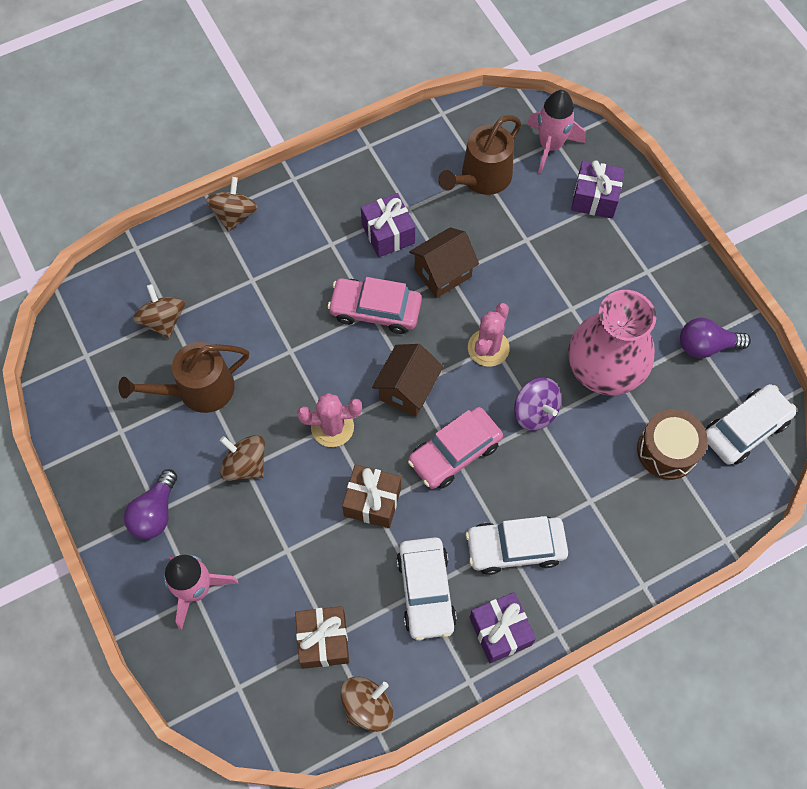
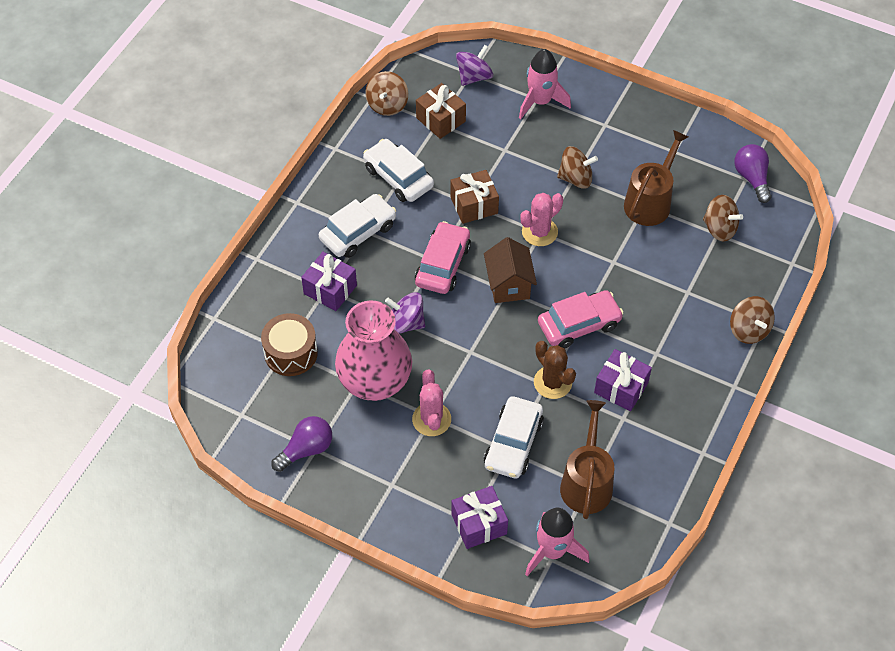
camera: 145 degrees right, 10 degrees down
(155, 513) = (605, 123): purple light bulb -> purple light bulb (752, 178)
(239, 679) = (474, 77): none -> purple spinning top
(442, 273) = (552, 382): brown house -> brown cactus
(488, 348) = (474, 347): pink cactus -> pink cactus (431, 419)
(500, 631) = (334, 183): purple gift -> purple gift (330, 289)
(745, 429) = (240, 402): white car -> white car (513, 443)

